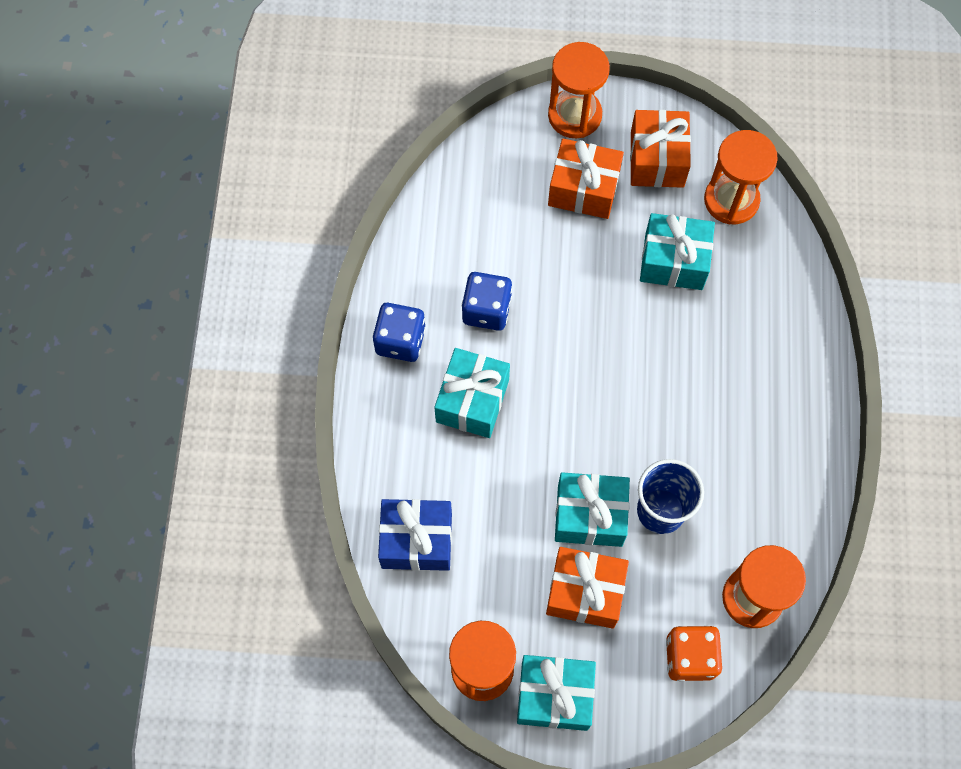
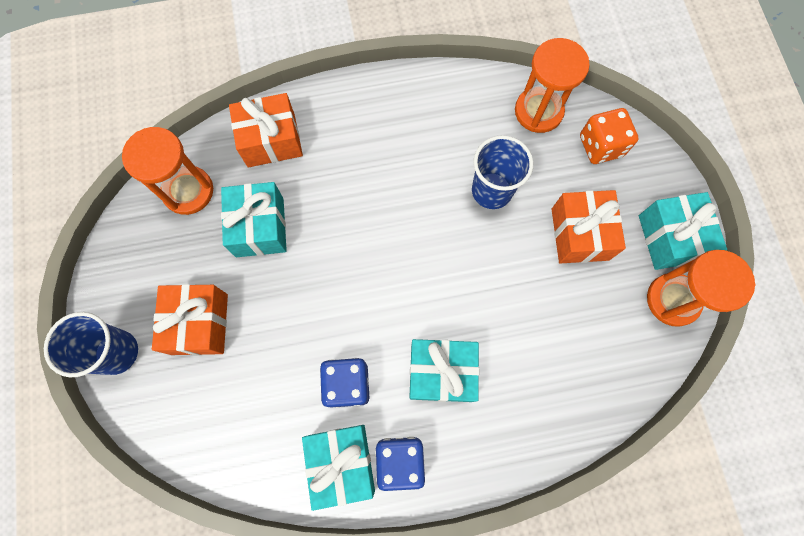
camera: 105 degrees left, 5 degrees up
(417, 540) = (586, 387): blue gift -> none
(574, 115) = (117, 352): orange hourglass -> blue cup
(590, 515) = (514, 245): turquoise gift -> turquoise gift (342, 462)
(657, 159) = (156, 263): orange gift -> orange gift (271, 140)

